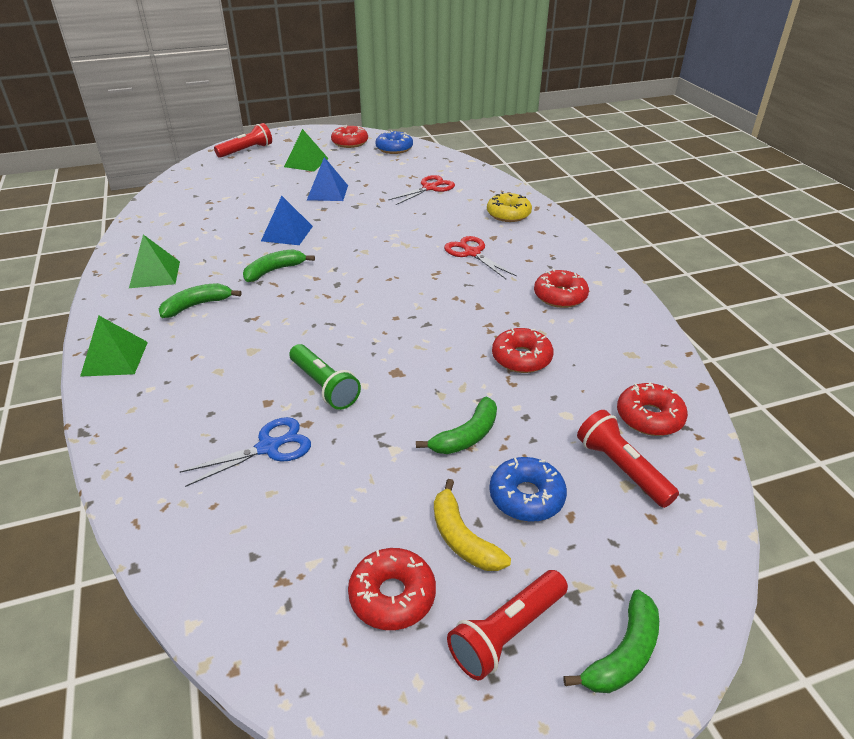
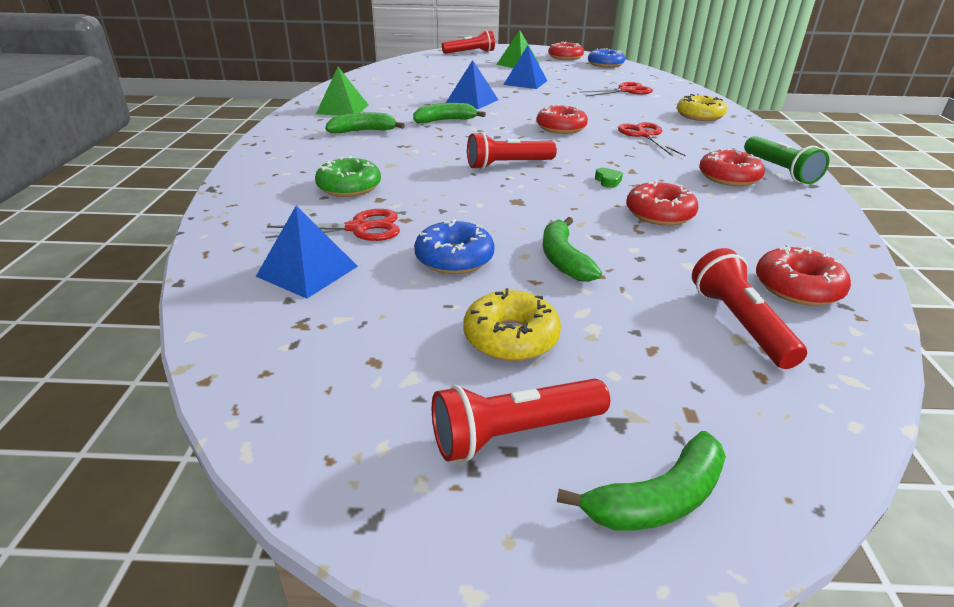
camera: 20 degrees right, 5 degrees down
(114, 358) = (272, 151): green pyramid -> none
(228, 393) = (349, 187): none -> green donut
(250, 516) = (307, 271): none -> blue pyramid
(268, 447) = (358, 228): blue scissors -> red scissors
(324, 386) = (439, 198): green flashlight -> green flashlight (780, 171)
(366, 324) = (508, 165): none -> red flashlight
(392, 595) = (403, 365): red donut -> red donut (561, 128)
(462, 538) = (511, 337): yellow banana -> yellow donut
(463, 325) = (608, 181): none -> green heart
(466, 436) = (563, 259): green banana -> green banana turned 105 degrees clockwise
(526, 497) = (605, 321): blue donut -> blue donut (454, 258)

